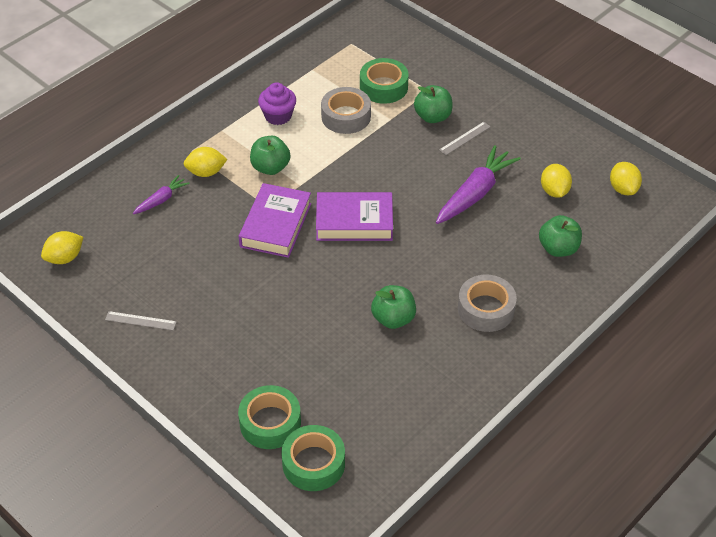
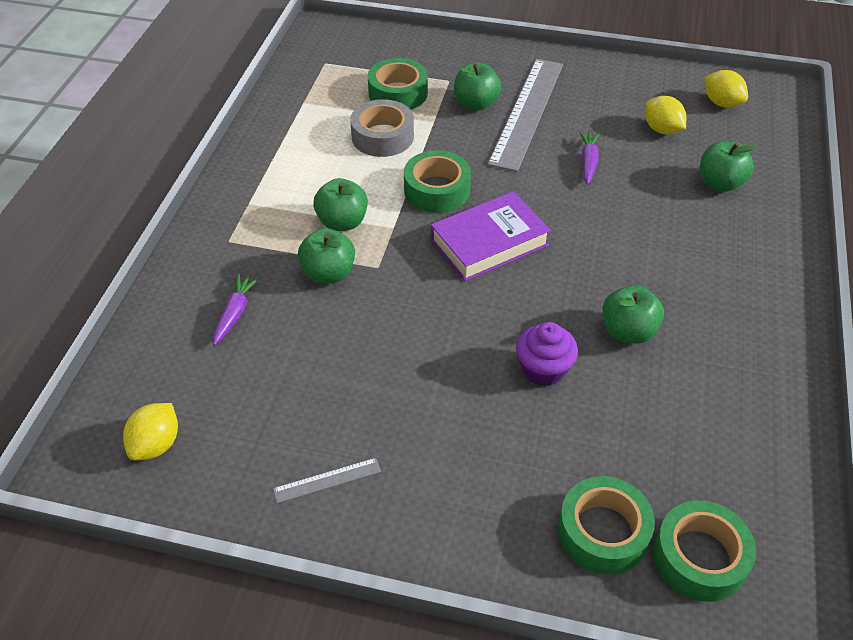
camera: 30 degrees left, 0 degrees up
(206, 172) = (267, 258): yellow lemon -> none
(235, 198) = (328, 273): none -> green apple
(275, 225) = (402, 284): purple book -> none
(278, 116) = (304, 163): purple cupcake -> purple cupcake (543, 369)
(350, 170) = (437, 190): none -> green tape
(465, 138) = (527, 112): grey ruler -> grey ruler, size x2.43
(475, 193) = (588, 162): purple carrot -> purple carrot, size x0.53
(486, 309) = (711, 276): grey tape -> none

